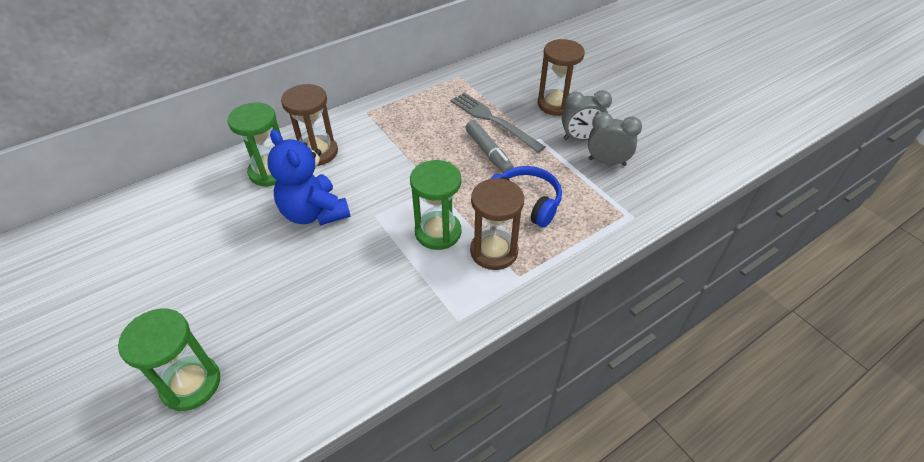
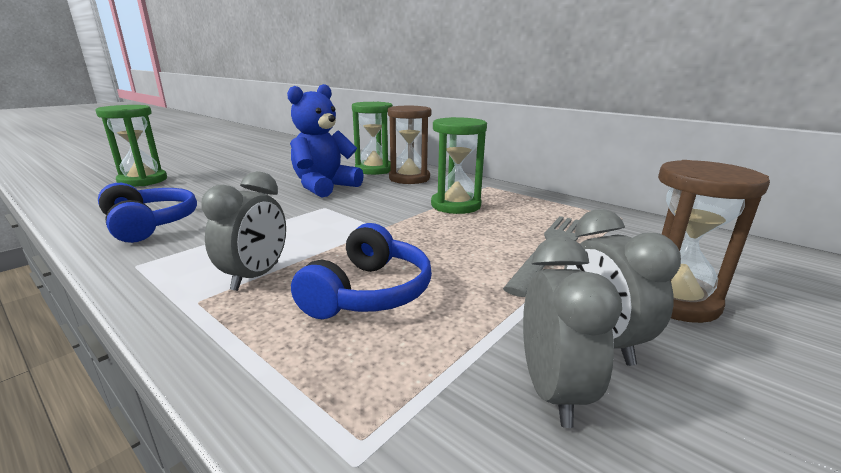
camera: 75 degrees right, 25 degrees down
(370, 333) = (150, 224): none -> blue headphones
(438, 232) = (297, 238): green hourglass -> green hourglass (455, 205)
(489, 153) = (472, 252): grey marker -> none
(494, 251) = (256, 276): brown hourglass -> grey clock

